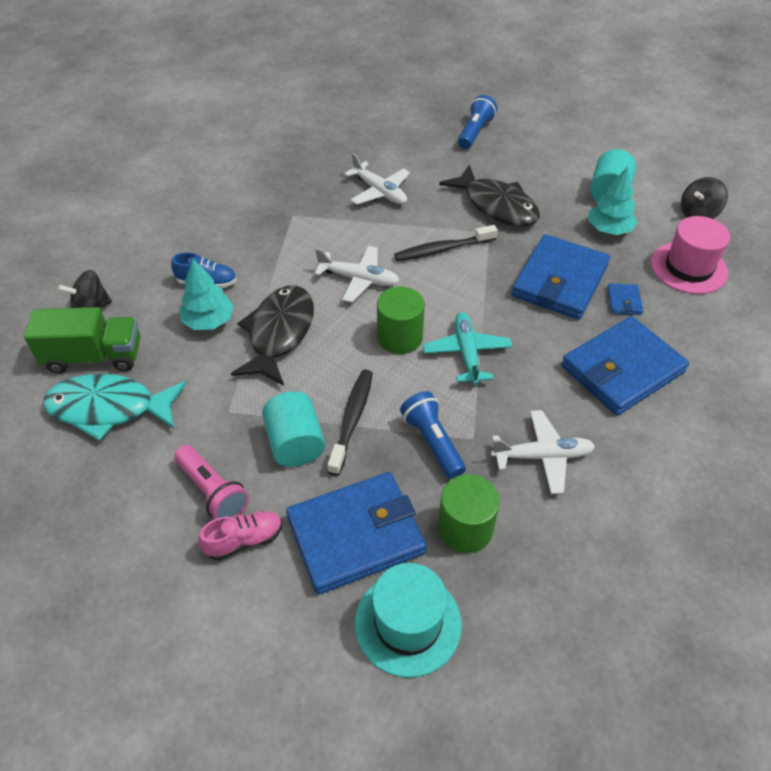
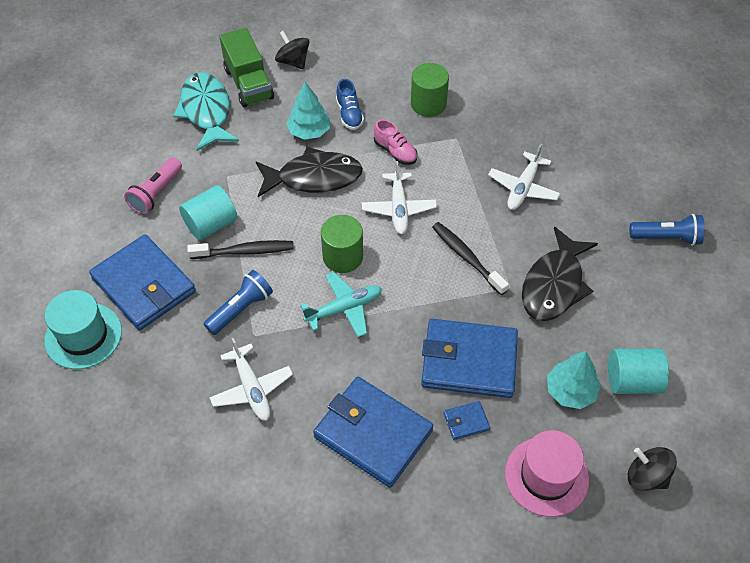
camera: 70 degrees right, 5 degrees up
(244, 540) = (123, 224): pink shoe -> pink shoe (395, 152)
(465, 528) = (167, 351): green cylinder -> green cylinder (428, 104)

